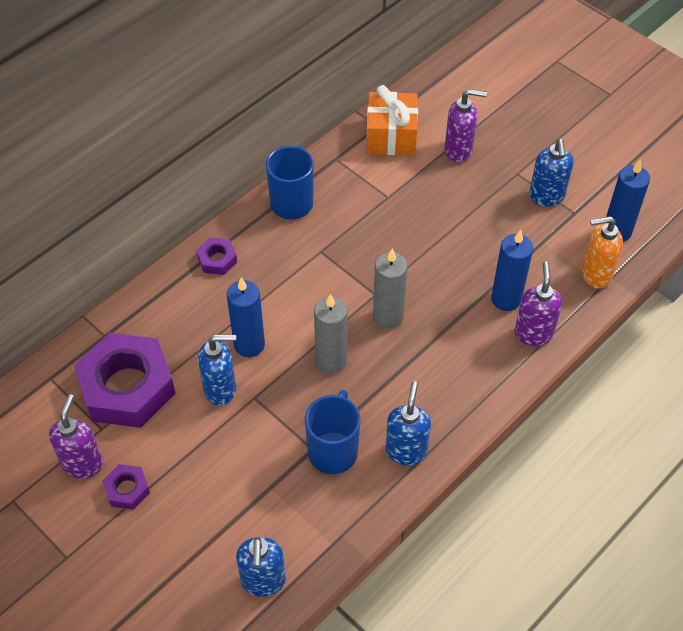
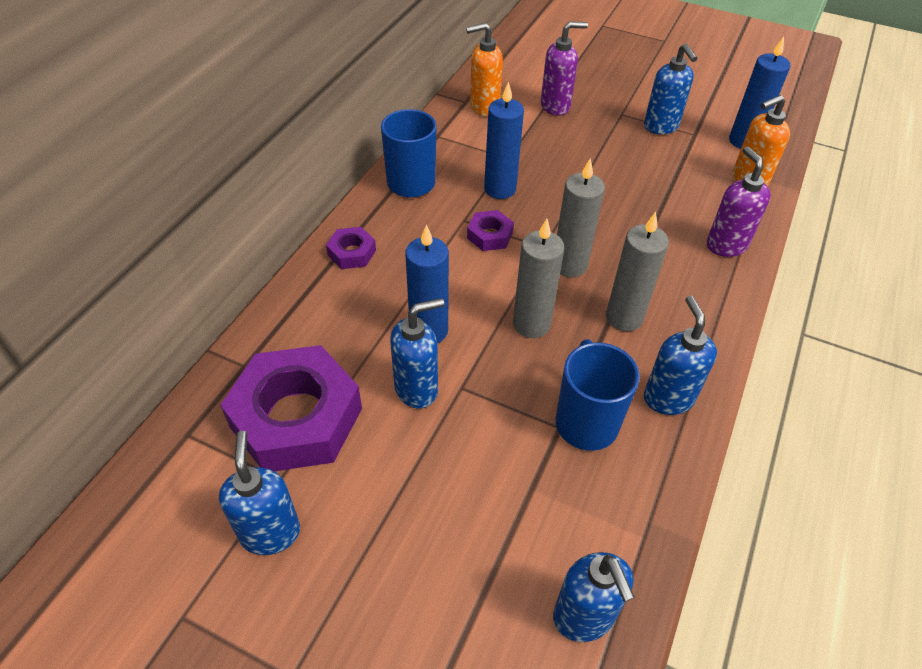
camera: 20 degrees left, 5 degrees down
(83, 463) = (270, 532): purple soap dispenser -> blue soap dispenser
(127, 489) = (345, 549): purple nut -> purple nut (490, 235)
(391, 136) = (484, 107): orange gift -> orange soap dispenser
(408, 375) = (624, 317): none -> grey candle
(506, 299) = (679, 220): blue candle -> blue candle (500, 189)

